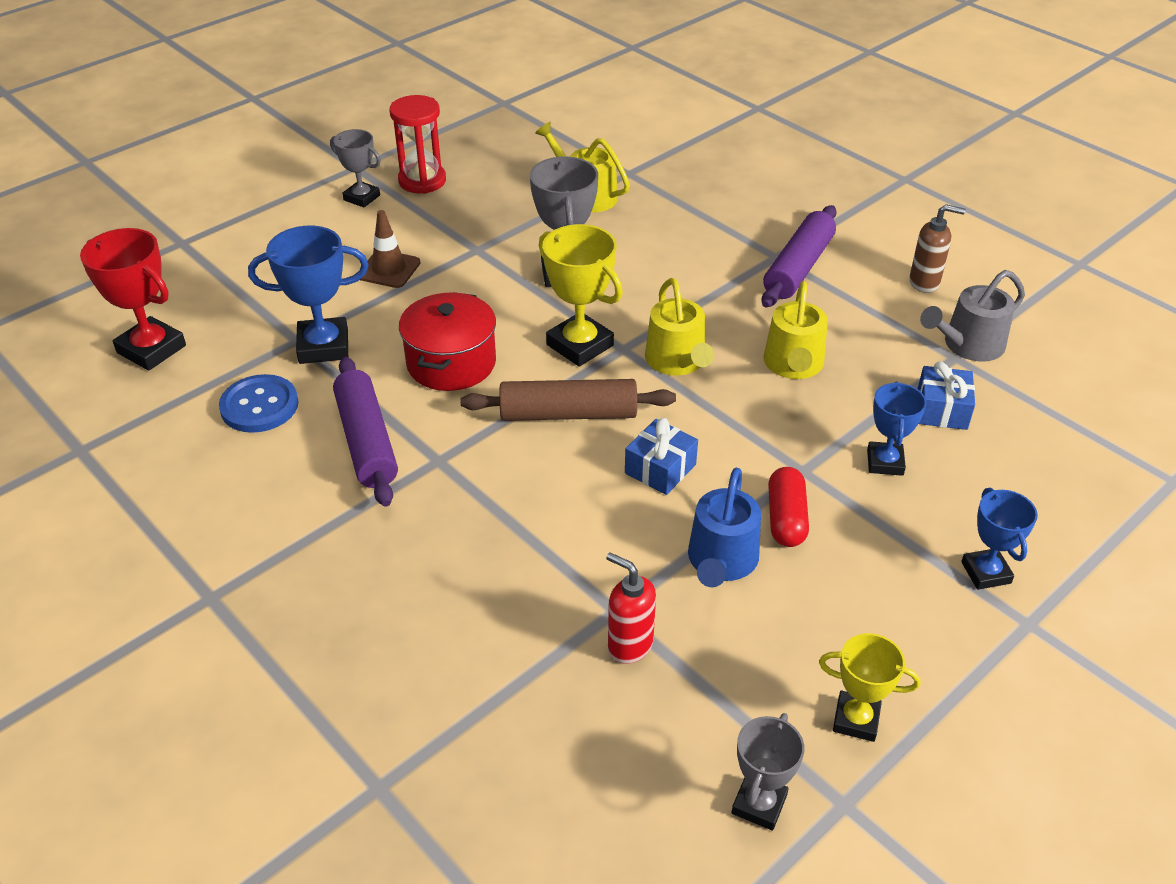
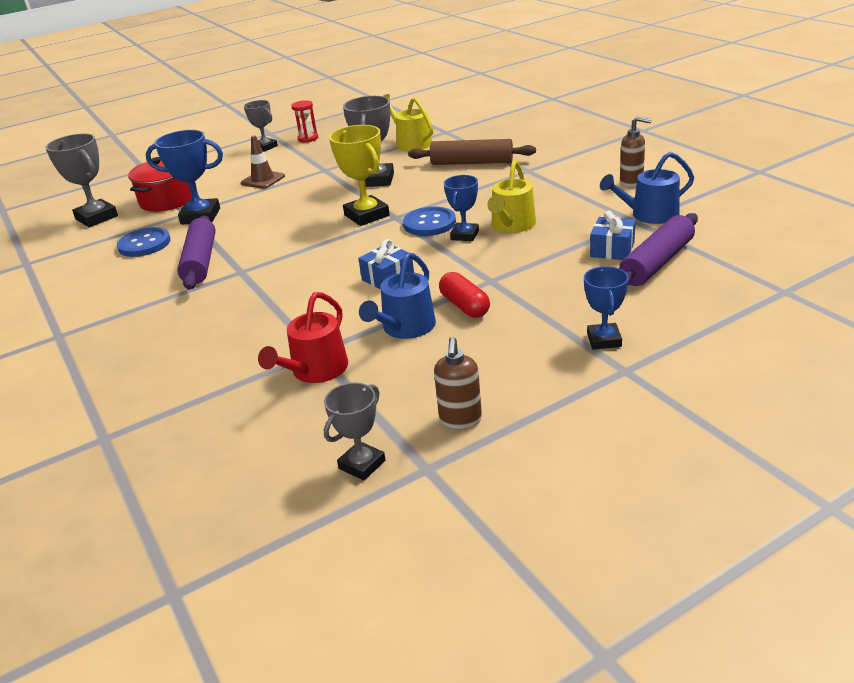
camera: 15 degrees right, 10 degrees down
(151, 349) = (96, 217): red trophy -> grey trophy
(422, 181) = (308, 138): red hourglass -> red hourglass, size x0.65
(451, 363) = (277, 224): red pot -> red pot (168, 200)
(568, 413) = (340, 249): brown rolling pin -> brown rolling pin (472, 163)
(629, 645) = (316, 370): red soap dispenser -> red watering can
(677, 361) = (429, 223): yellow watering can -> blue button
(786, 518) = (465, 306): red capsule -> red capsule turned 45 degrees counterclockwise
(798, 268) = (541, 176): purple rolling pin -> purple rolling pin (657, 263)
(856, 720) = (460, 420): yellow trophy -> brown soap dispenser
(885, 462) = (554, 277): blue trophy -> blue trophy (465, 235)
(968, 345) = (650, 215): grey watering can -> blue watering can

